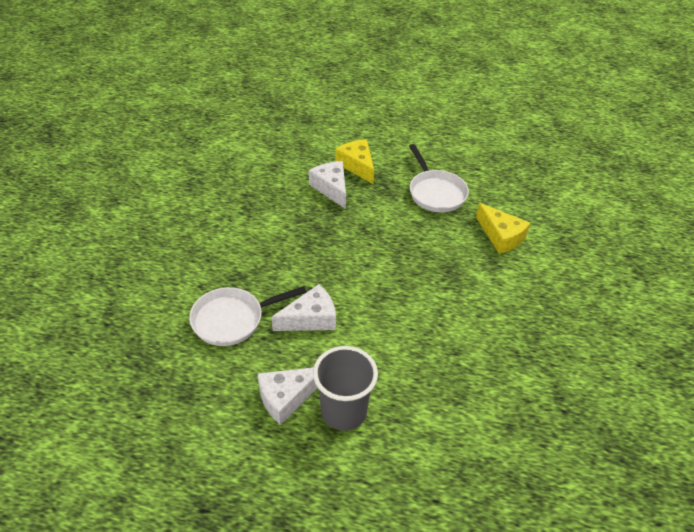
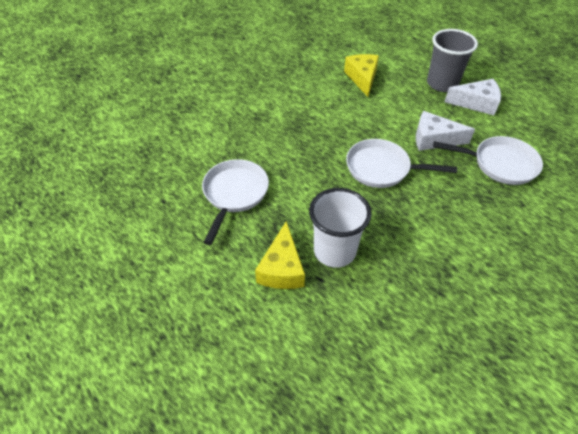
camera: 145 degrees left, 5 degrees up
(331, 188) = (334, 251): white cheese -> white cup
(340, 263) = (382, 168): none -> white pan
(501, 236) = (227, 131): yellow cheese -> yellow cheese (362, 78)

